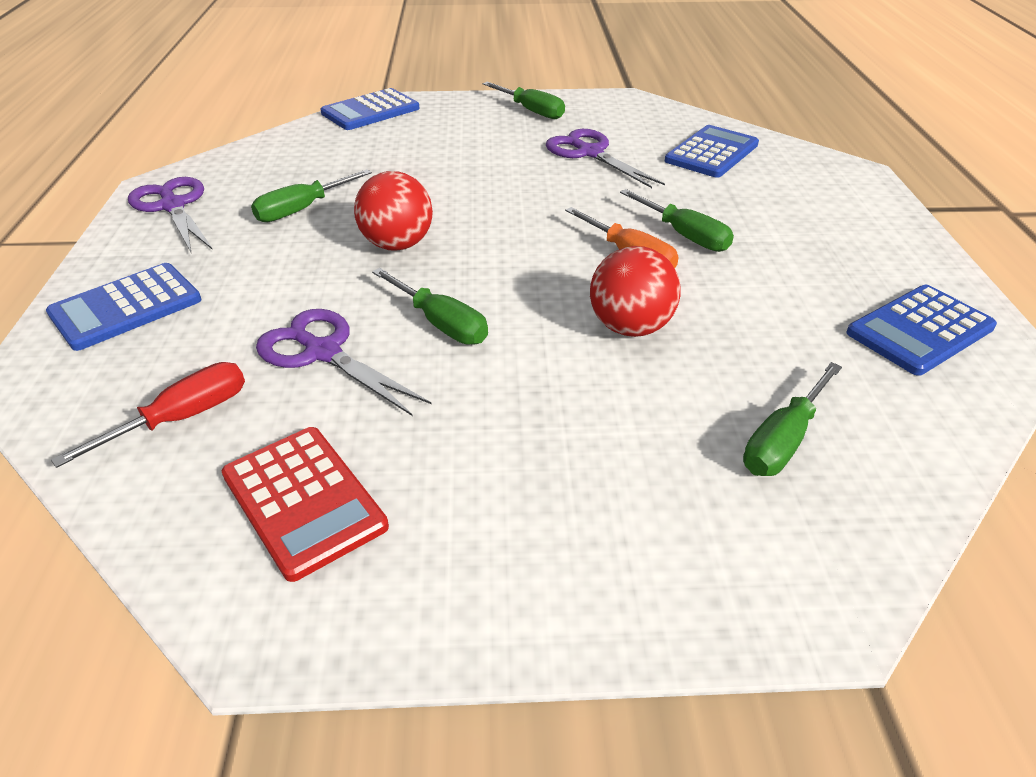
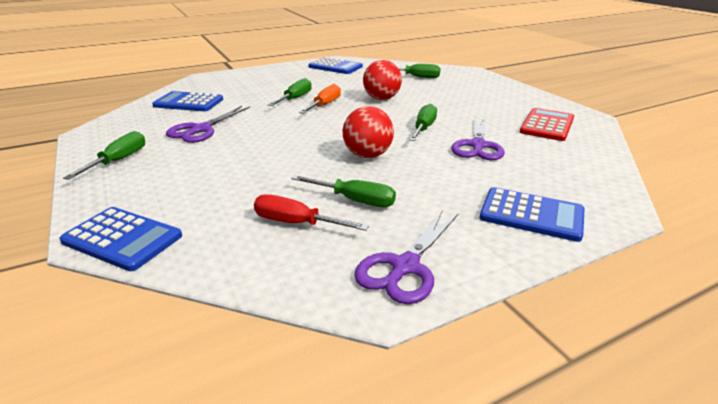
camera: 115 degrees left, 10 degrees down
(181, 418) = (560, 160): red screwdriver -> red screwdriver (297, 223)

